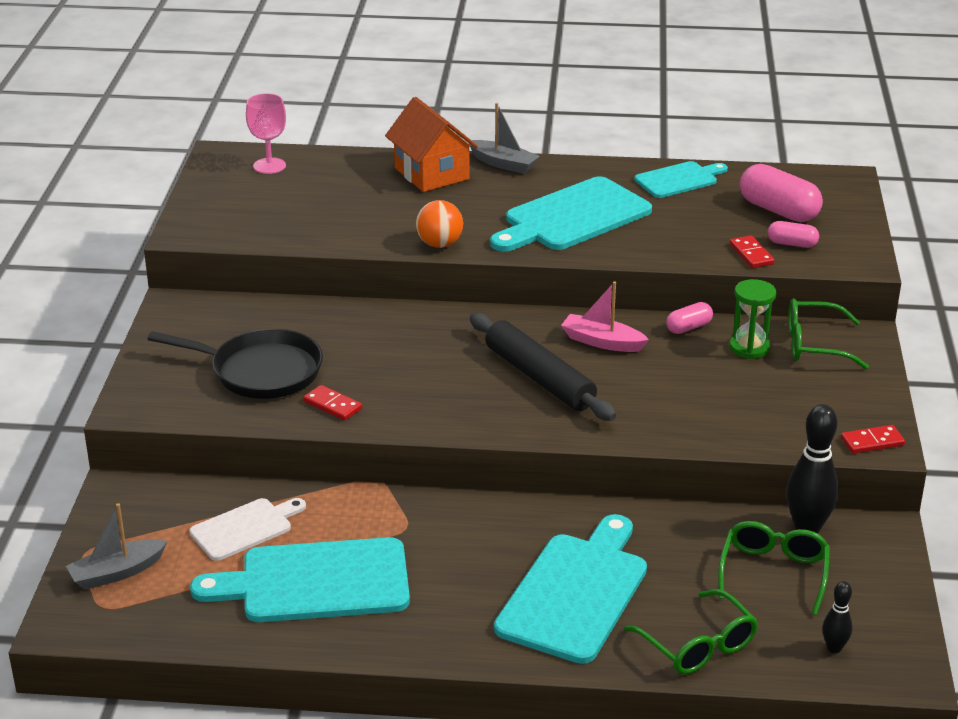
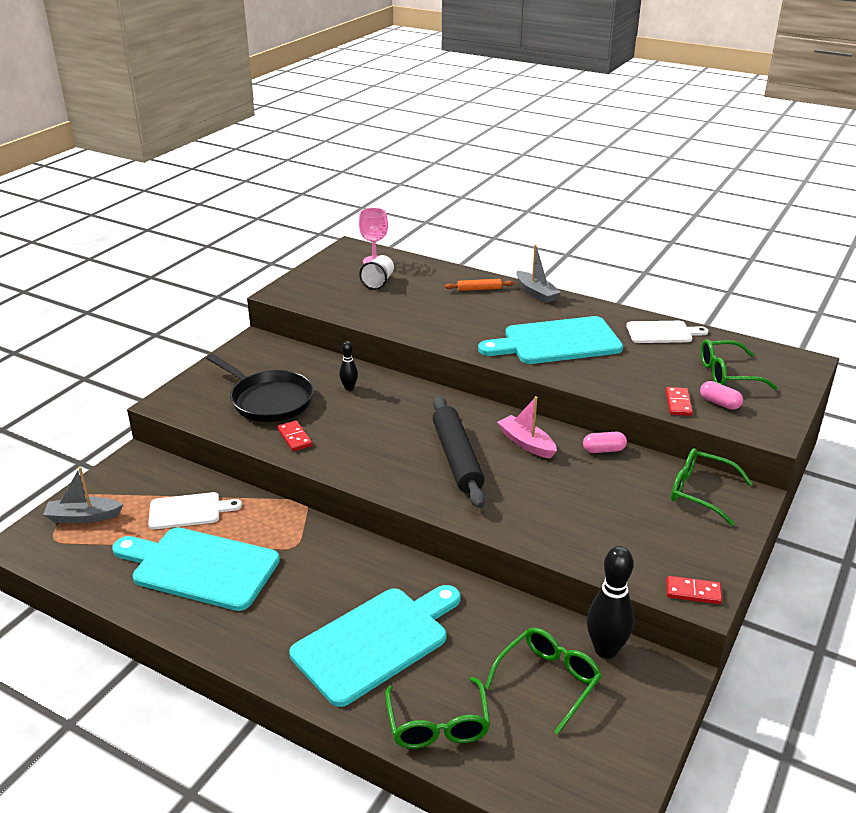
camera: 25 degrees right, 0 degrees up
(299, 192) = (378, 282): none -> white cup
(431, 173) = (479, 289): orange house -> orange rolling pin
(439, 244) = (442, 339): orange ball -> none
(679, 180) = (662, 332): turquoise cutting board -> white cutting board
(749, 348) = (642, 479): green hourglass -> none
(778, 210) = (727, 374): pink capsule -> green glasses
(834, 648) = (553, 772): black bowling pin -> black bowling pin (349, 388)

